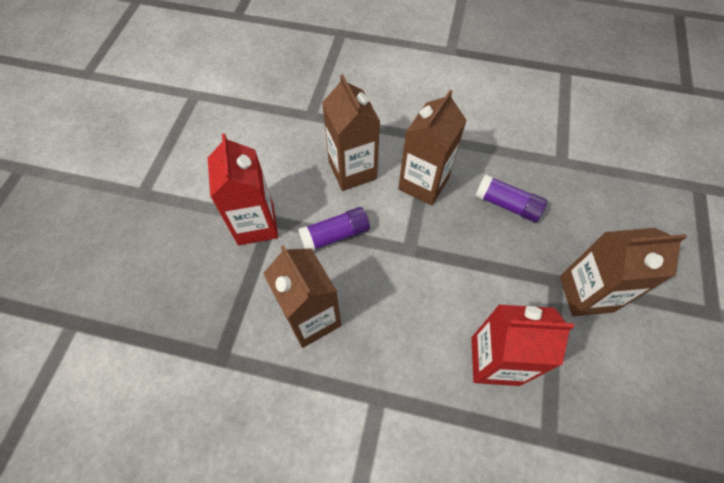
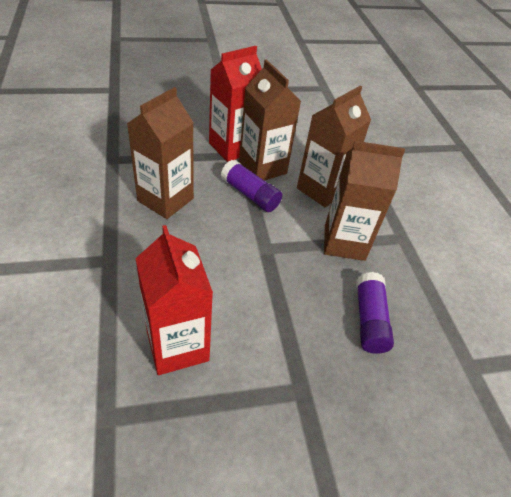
camera: 60 degrees right, 15 degrees down
(586, 294) = (301, 428): brown carton -> brown carton (262, 167)

